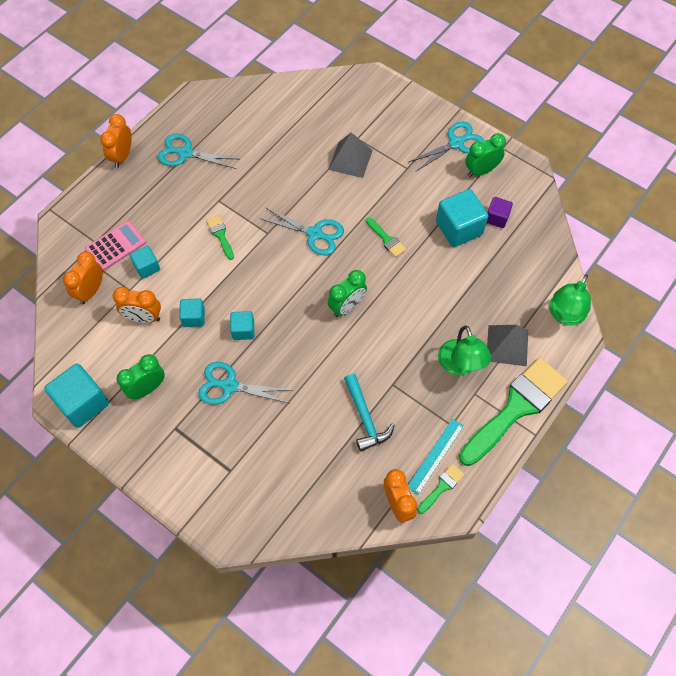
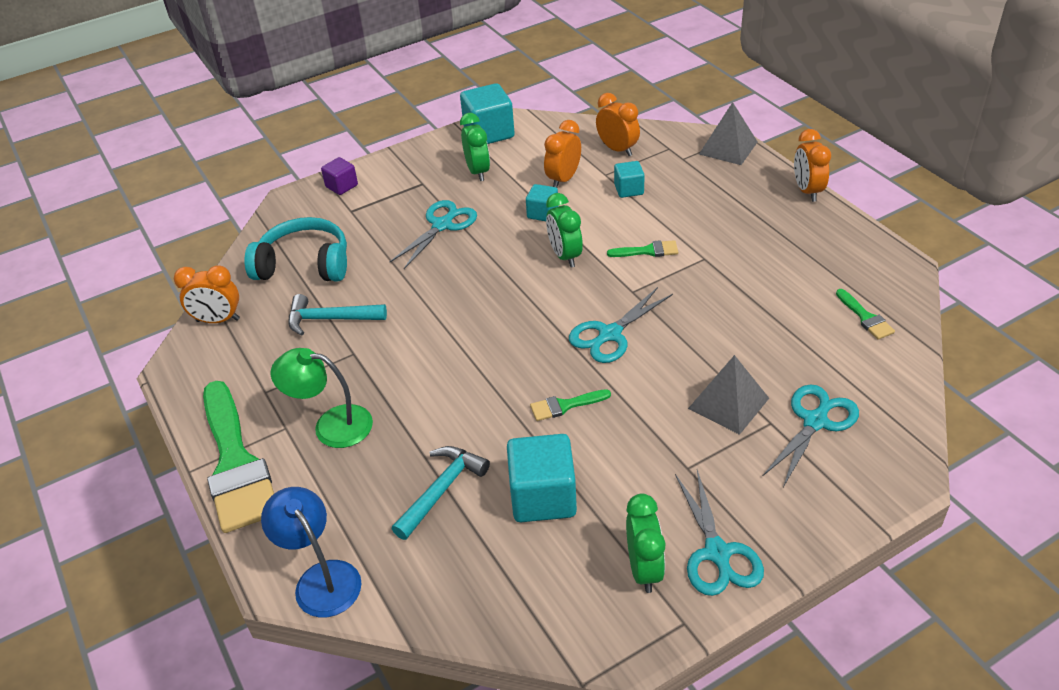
camera: 115 degrees right, 20 degrees down
(116, 246) = (670, 172): pink calculator -> none
(122, 156) = (807, 191): orange clock -> orange clock turned 135 degrees counterclockwise
(185, 153) = (795, 242): turquoise scissors -> turquoise scissors (815, 421)
(243, 330) = (503, 246): turquoise cube -> none
(312, 472) = (304, 265): none -> turquoise headphones
(347, 307) = (482, 339): green clock -> green clock (565, 256)
(435, 456) = (242, 366): turquoise ruler -> none
(442, 487) = (204, 361): green brush -> green brush (865, 317)
(479, 280) = (441, 490): none -> turquoise hammer
(497, 218) = (538, 555): purple cube -> purple cube (341, 186)
(507, 345) = (324, 487): grey pyramid -> grey pyramid (728, 148)
(564, 315) = (321, 578): green lamp -> blue lamp

